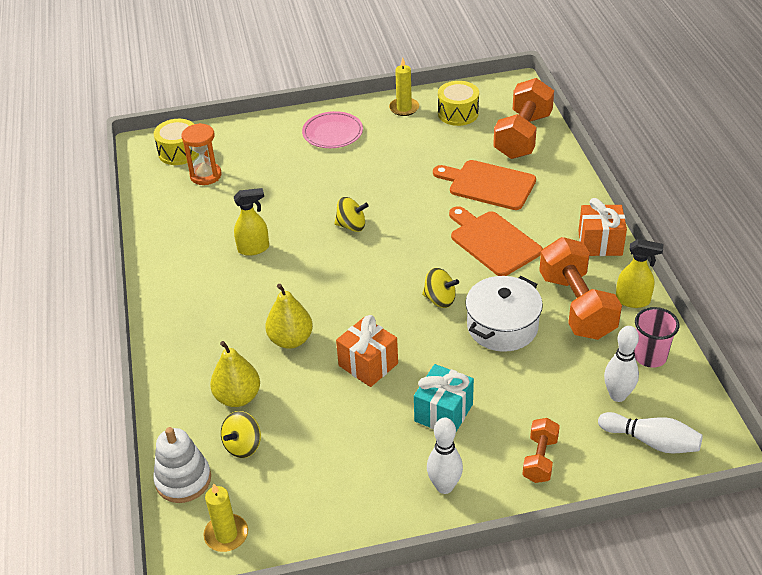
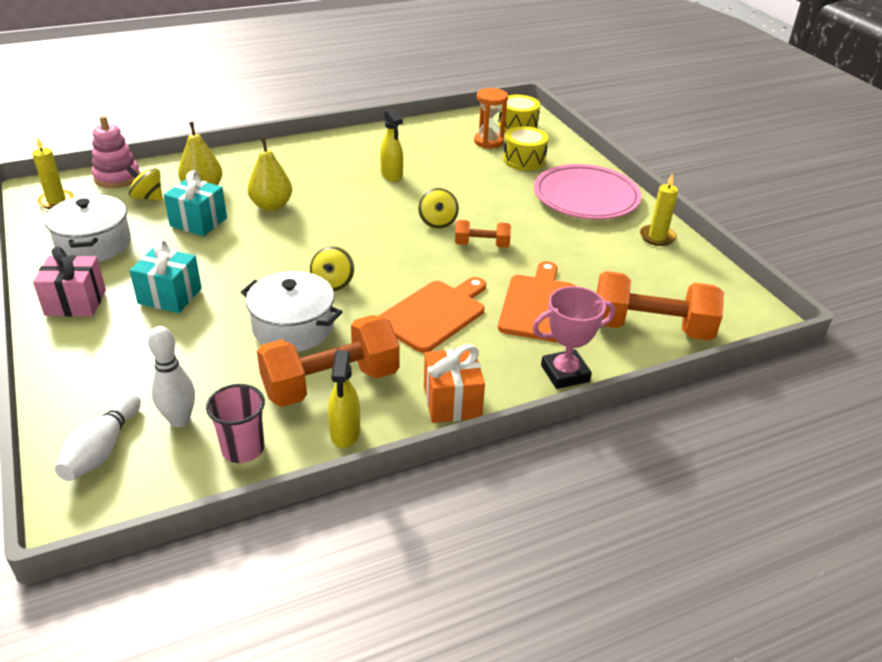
camera: 75 degrees right, 5 degrees down
(183, 480) = (117, 177): white stacking toy -> pink stacking toy
(309, 398) = (198, 222): none -> turquoise gift
(332, 133) = (586, 198): pink plate -> pink plate, size x1.59
(335, 485) = (94, 244): none -> white pot
(368, 364) = (238, 248): orange gift -> none
(444, 486) = (75, 302): white bowling pin -> pink gift
(458, 113) = (669, 275): yellow drum -> yellow drum (524, 160)
(540, 459) = (95, 362): orange dumbbell -> orange dumbbell (481, 245)
(571, 185) = (565, 373): none -> pink trophy

